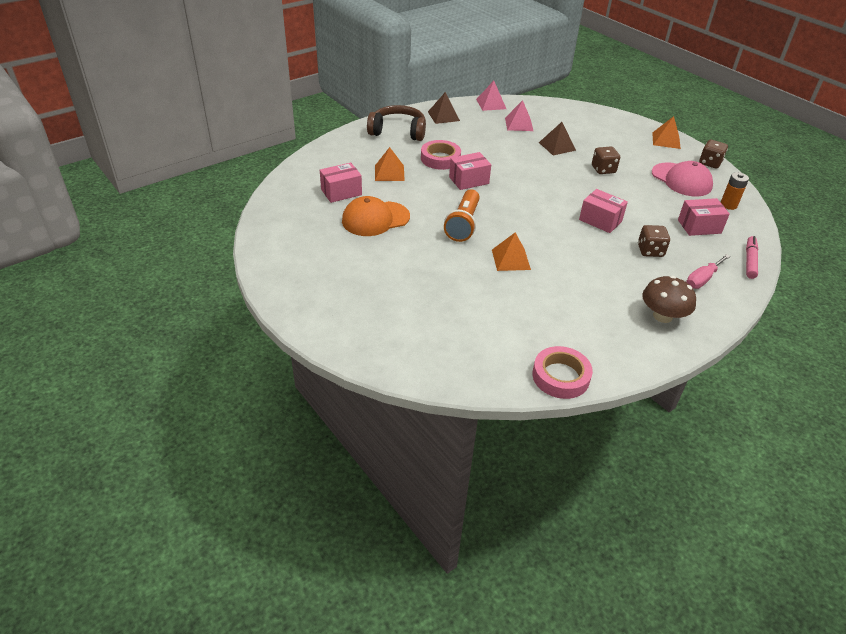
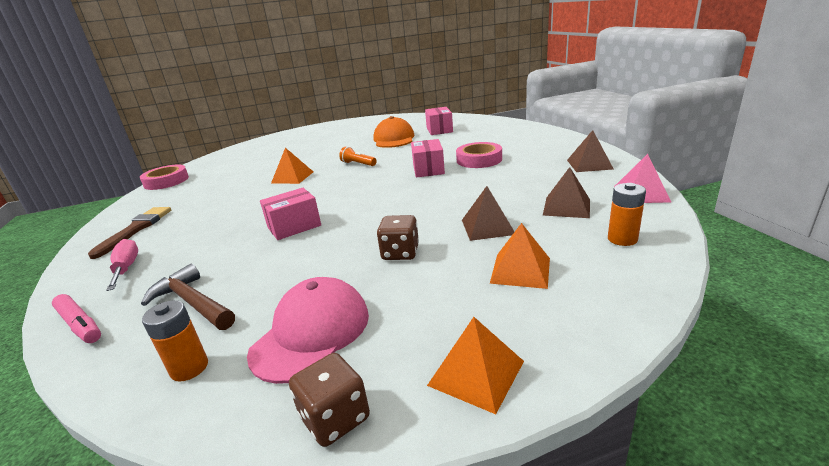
camera: 115 degrees right, 15 degrees down
(389, 173) = (461, 142): orange pyramid -> orange pyramid (520, 270)
(398, 131) = (546, 145): brown headphones -> none
(463, 224) = (358, 164): orange flashlight -> orange flashlight, size x0.57
(519, 124) = (566, 207): pink pyramid -> brown pyramid
(550, 111) = (622, 239): none -> orange battery
(650, 251) = (210, 246): brown dice -> none
(662, 316) = (136, 229): brown mushroom -> brown brush
(681, 180) = (312, 332): pink cap -> pink cap turned 135 degrees clockwise
(699, 226) = (193, 303): pink box -> brown hammer

